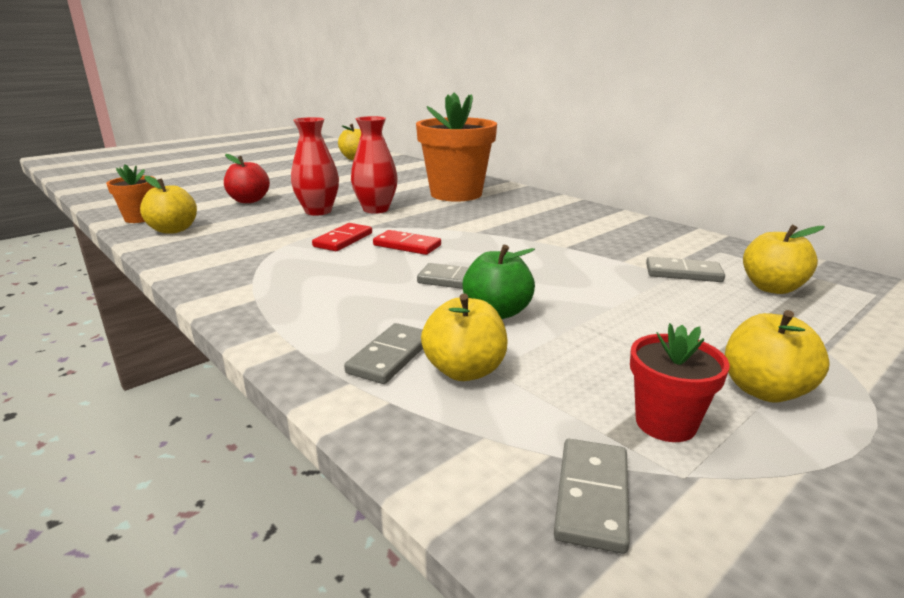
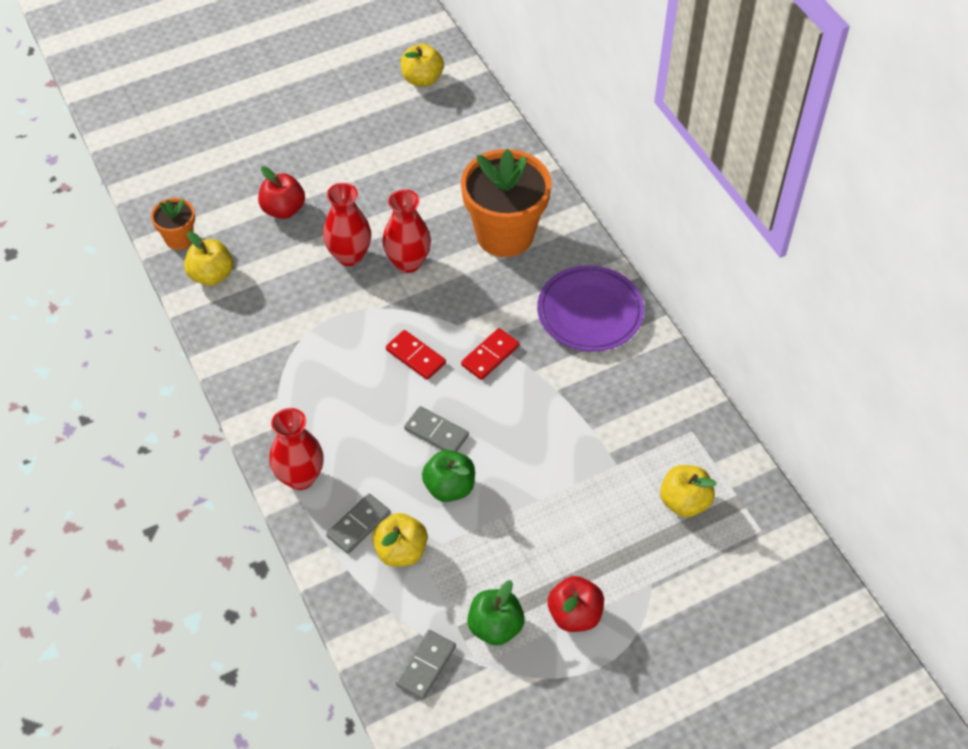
camera: 15 degrees right, 30 degrees up
(292, 330) = (300, 477): none -> red vase
(343, 240) = (361, 332): red domino -> red domino (490, 355)
(558, 213) = (590, 312): none -> purple plate
(665, 423) = (495, 627): red flower pot -> green apple
(683, 273) = (629, 462): grey domino -> none
(764, 390) = (574, 615): yellow apple -> red apple

